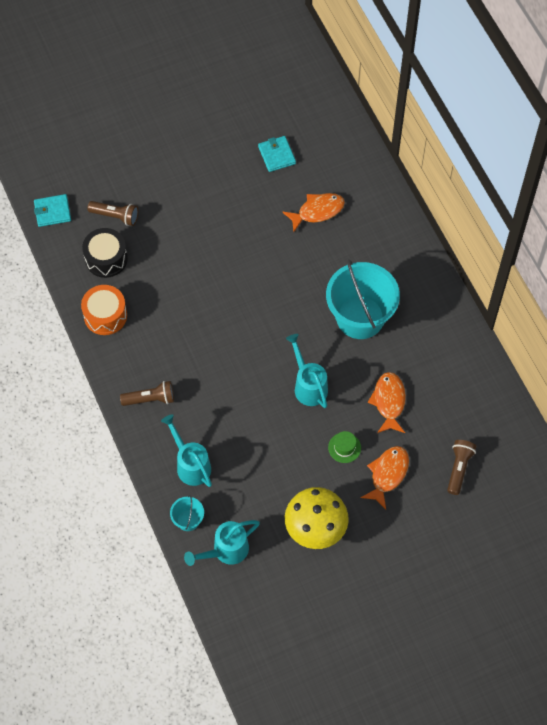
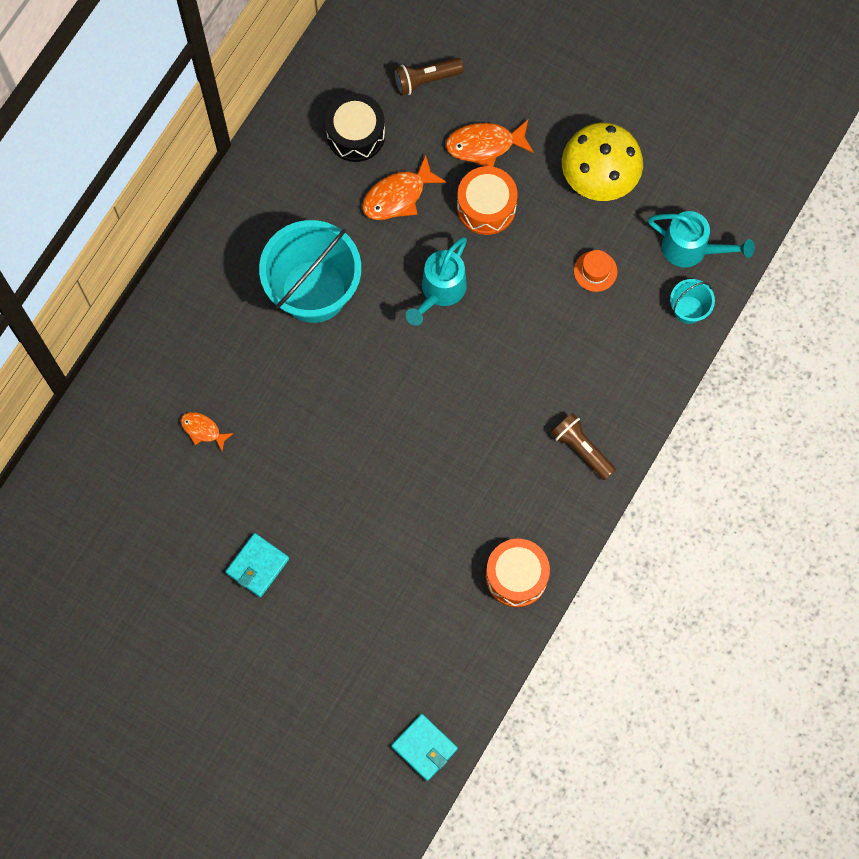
camera: 125 degrees left, 10 degrees up
(106, 259) = (442, 632): black drum -> black drum (356, 134)
(115, 216) = (376, 664): brown flashlight -> none
(191, 464) = (625, 351): turquoise watering can -> none
(254, 483) = (595, 271): none -> orange hat
(277, 155) = (154, 532): turquoise wallet -> turquoise wallet (257, 566)
(317, 211) = (203, 430): orange fish -> orange fish, size x0.60
(344, 447) = (486, 207): green hat -> orange drum

